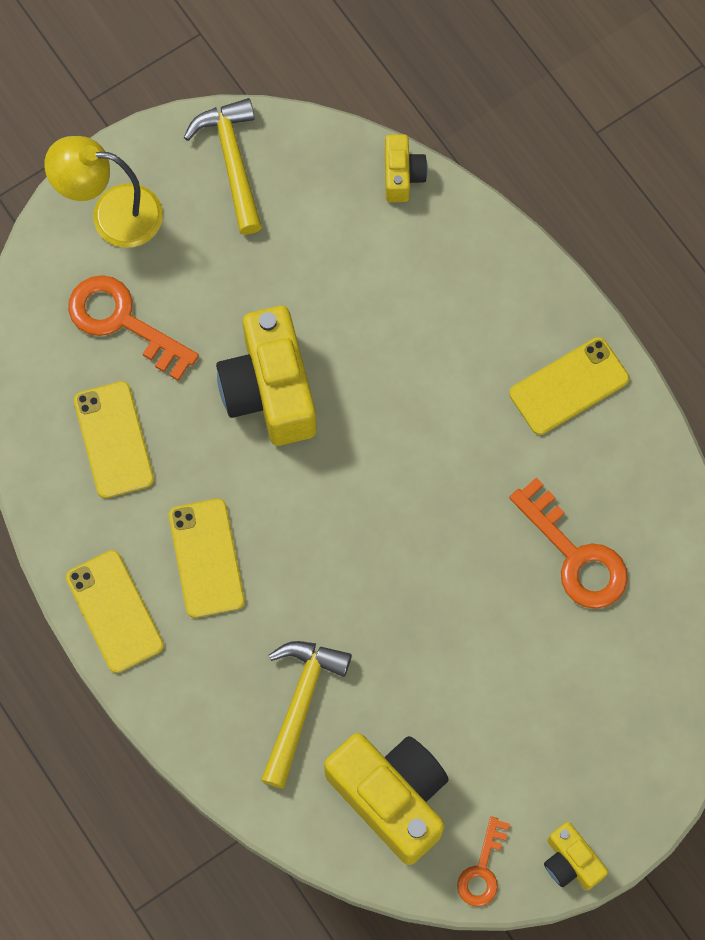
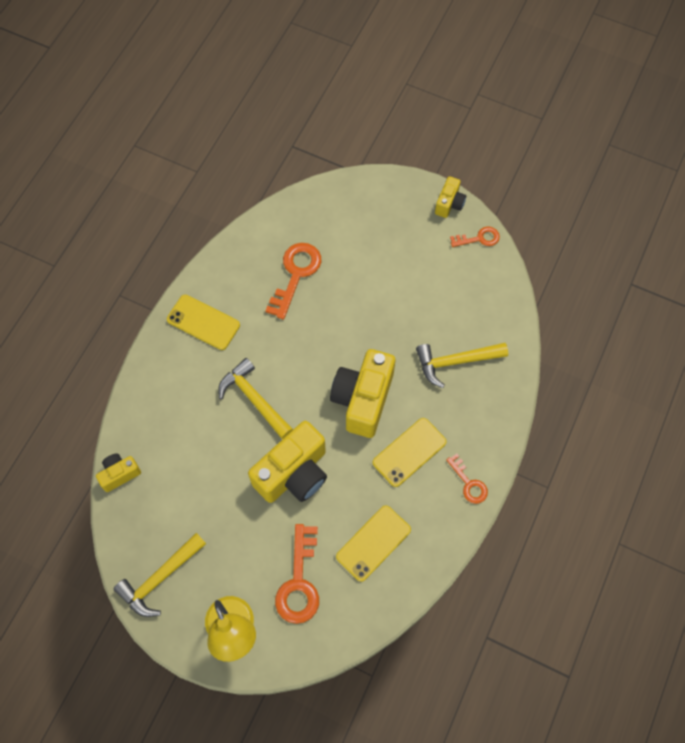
camera: 120 degrees left, 5 degrees down
(114, 611) = (469, 483): yellow phone -> orange key
(391, 797) = (472, 295): yellow camera -> yellow camera (363, 400)
(408, 395) = (254, 399): none -> yellow hammer

